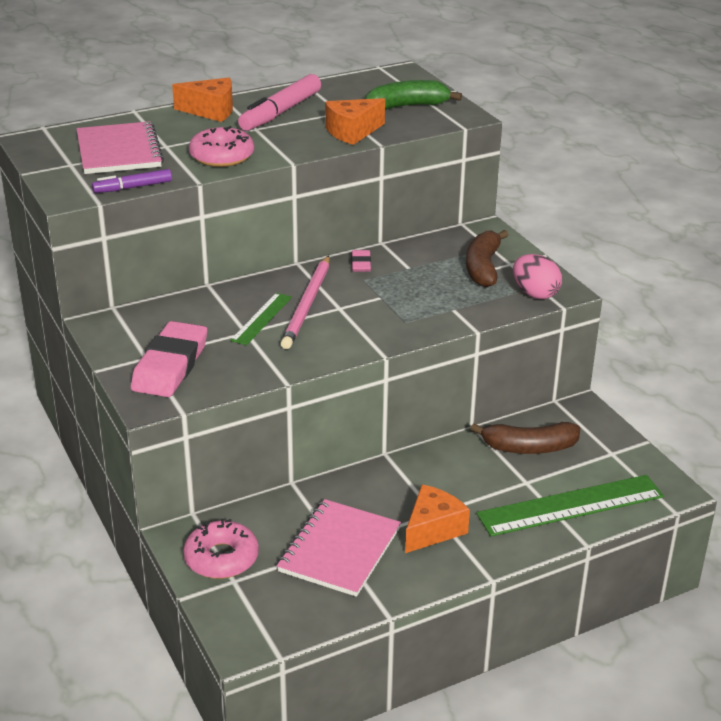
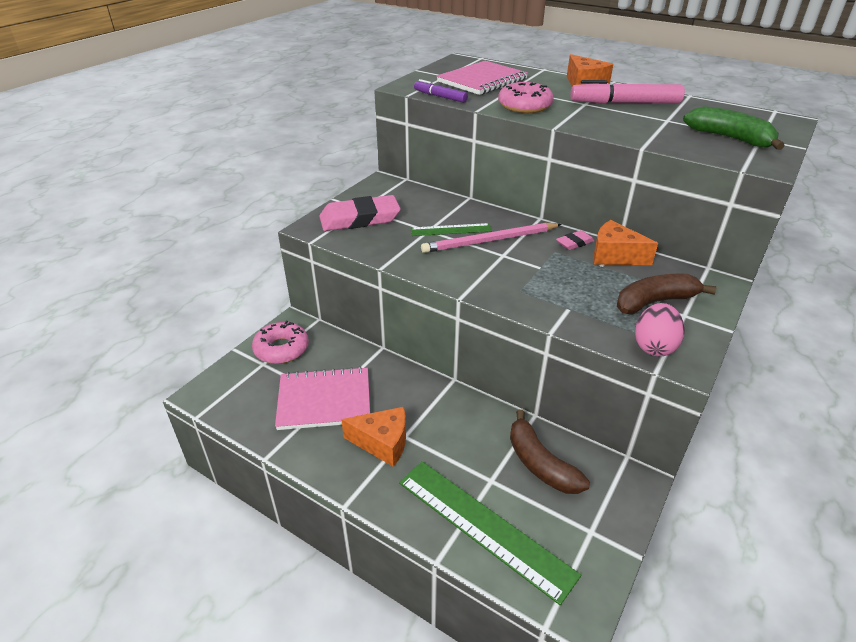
camera: 60 degrees right, 5 degrees up
(352, 132) = (642, 132): orange cheese -> orange cheese (614, 256)

